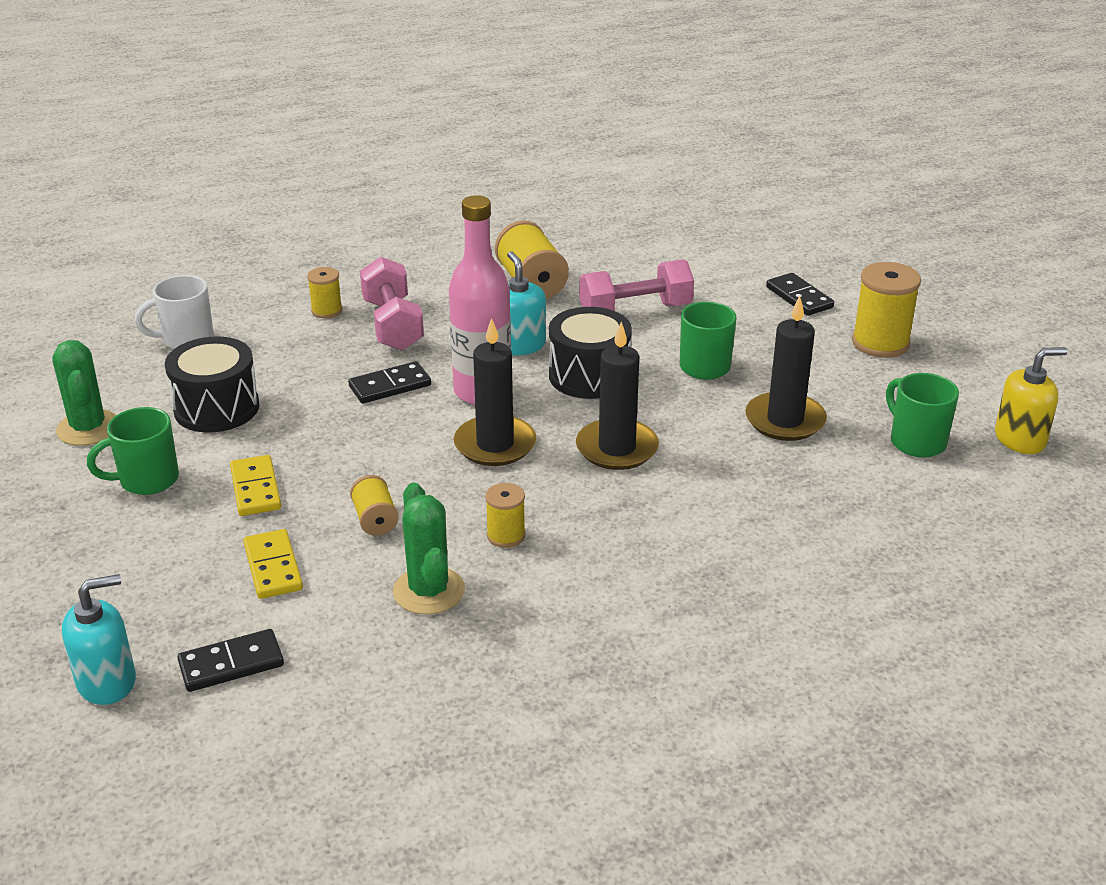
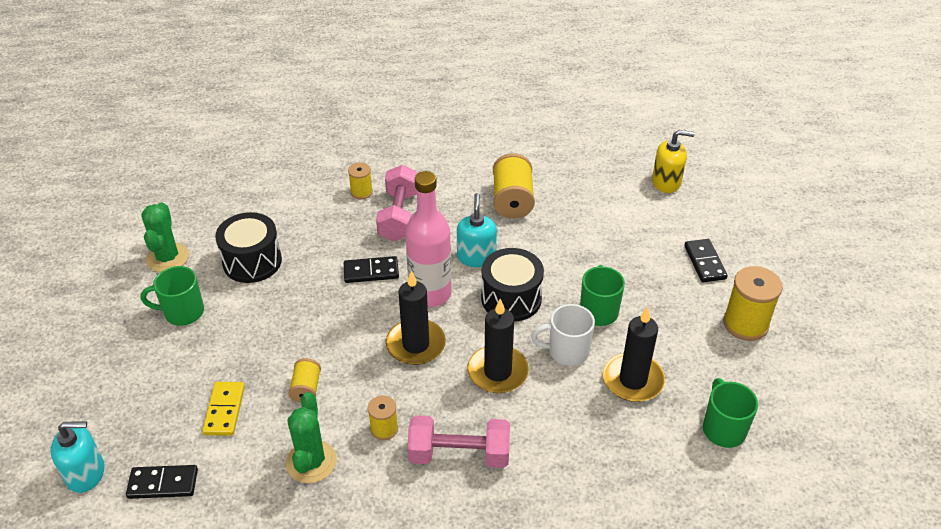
camera: 20 degrees right, 10 degrees up
(186, 339) = (260, 195): white mug -> white mug (567, 351)
(256, 489) = (244, 339): yellow domino -> none
(635, 311) = (574, 245): pink dumbbell -> pink dumbbell (459, 454)
(1020, 439) = (808, 450): yellow soap dispenser -> yellow soap dispenser (666, 182)

